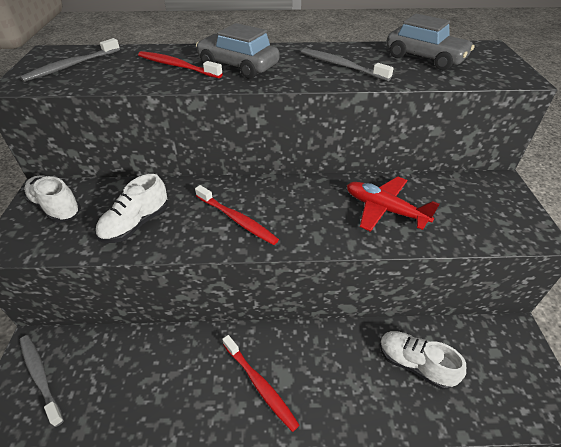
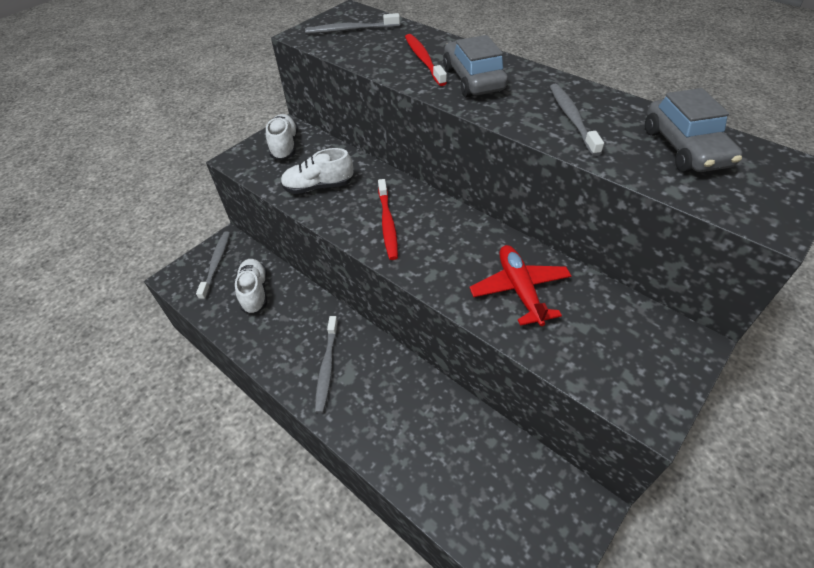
camera: 45 degrees right, 5 degrees up
(260, 385) = (327, 367): red toothbrush -> grey toothbrush
(414, 364) = (454, 448): white shoe -> white shoe (255, 292)

